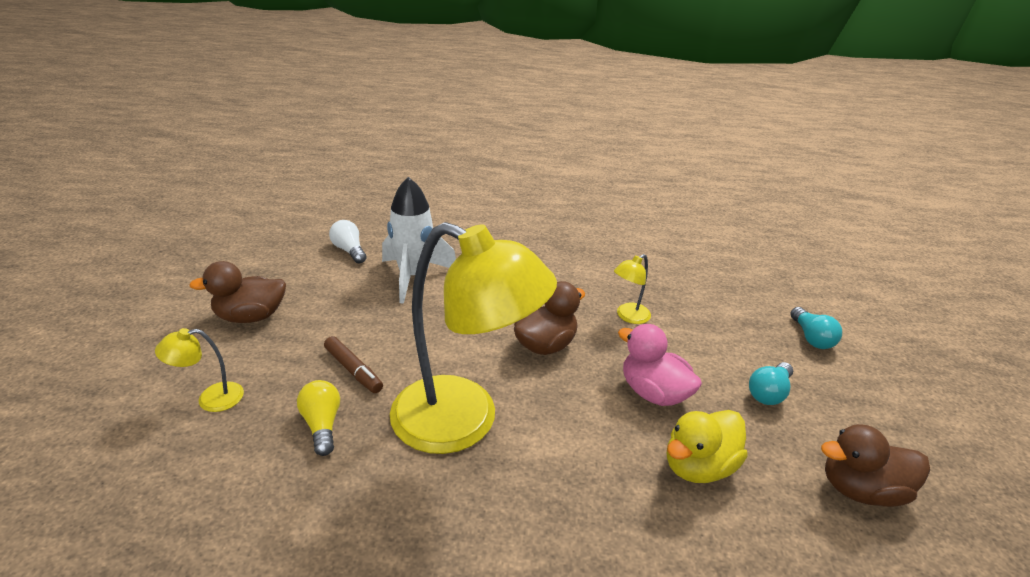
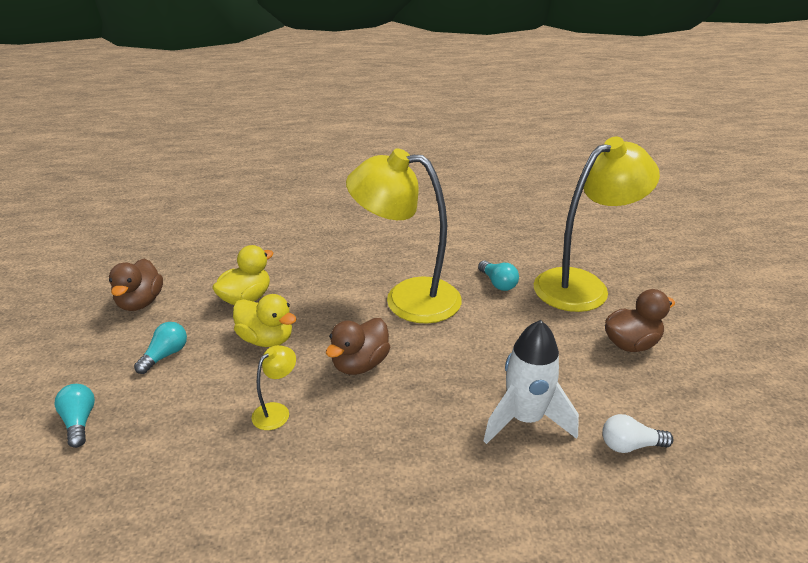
camera: 170 degrees right, 0 degrees up
(211, 399) = (582, 285): yellow lamp -> yellow lamp, size x2.48
(322, 424) = (498, 283): yellow light bulb -> turquoise light bulb
(349, 250) = (630, 445): white light bulb -> white light bulb turned 135 degrees clockwise
(353, 370) = (506, 317): brown marker -> none
(653, 392) = (266, 339): pink duck -> yellow duck
(860, 489) = (140, 302): brown duck -> brown duck turned 105 degrees clockwise

